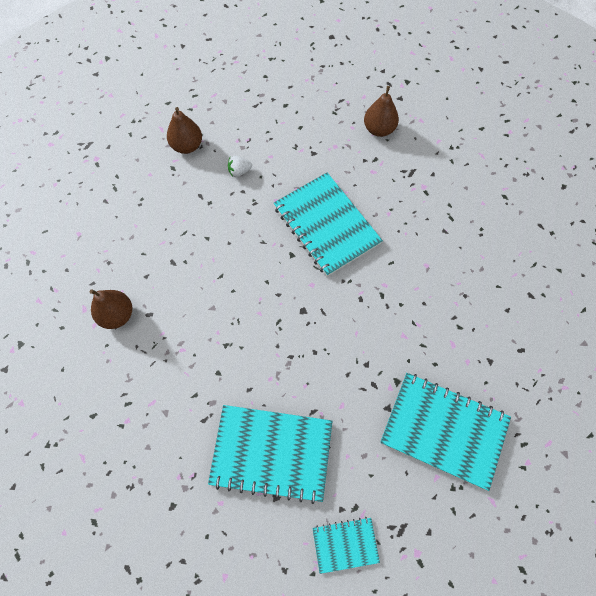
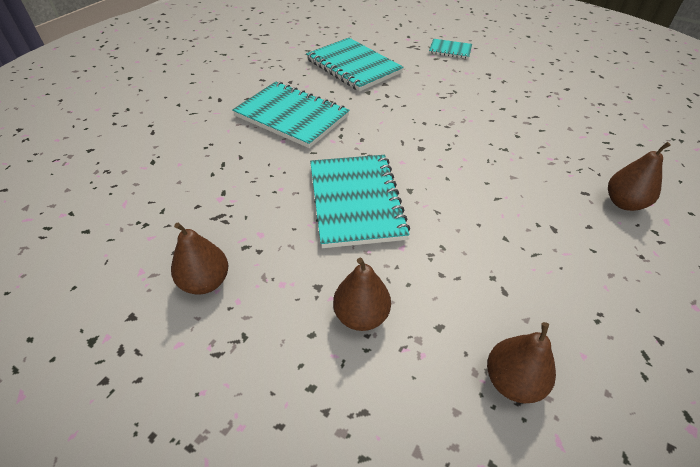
camera: 155 degrees left, 20 degrees down
(239, 171) = (436, 302): white strawberry -> none
(271, 453) = (484, 89): turquoise notebook -> turquoise notebook (292, 116)
(279, 147) = (361, 315): none -> brown pear

